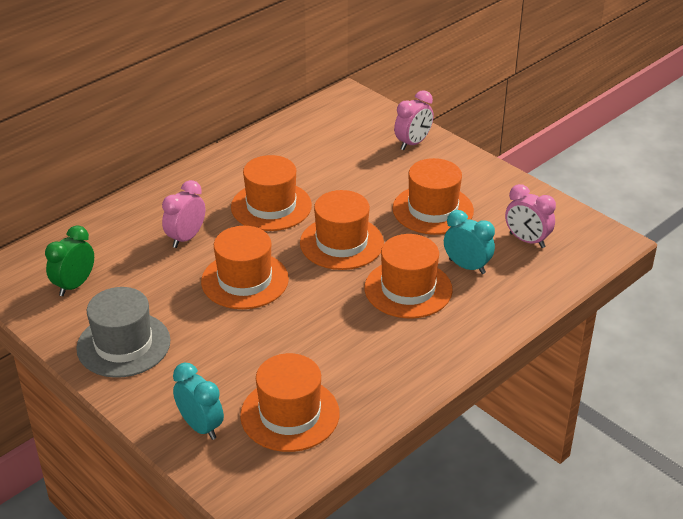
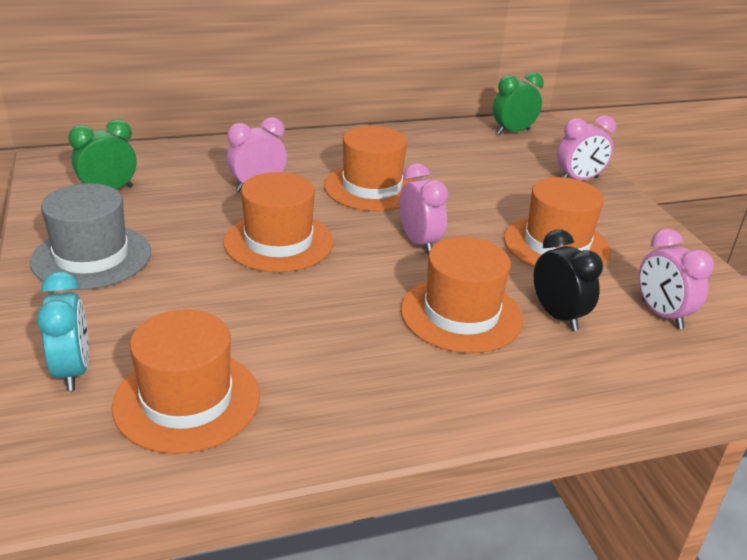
camera: 25 degrees right, 5 degrees down
(335, 110) = (513, 132): none -> green clock
(341, 243) = (419, 242): orange hat -> pink clock
(467, 266) = (558, 316): turquoise clock -> black clock

